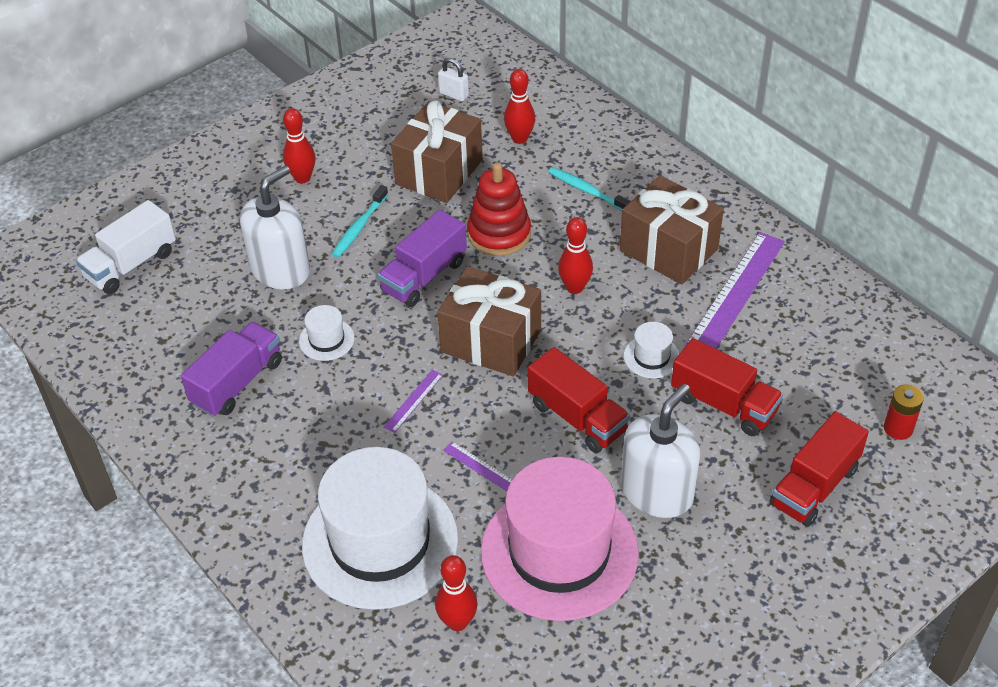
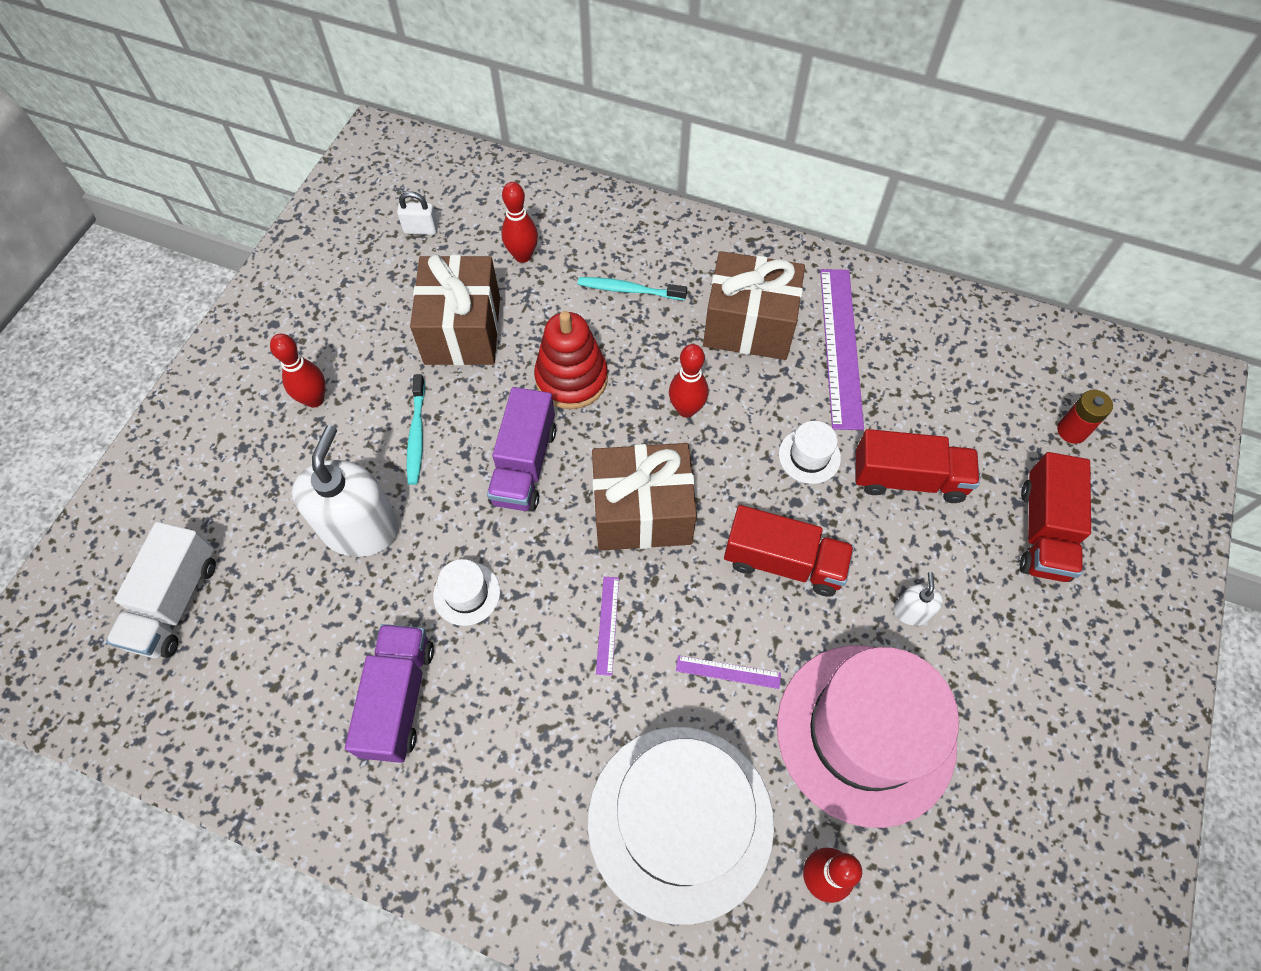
camera: 30 degrees left, 15 degrees up
(657, 492) = (911, 611): white soap dispenser -> white soap dispenser, size x0.45

